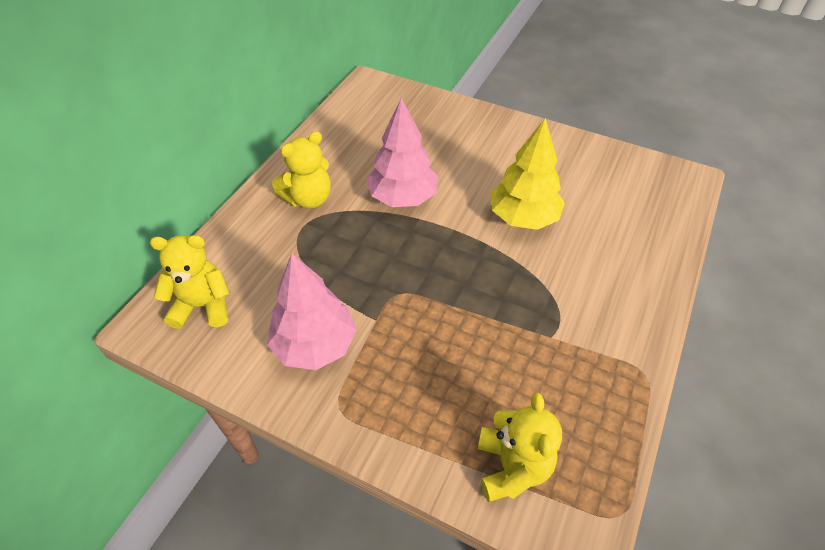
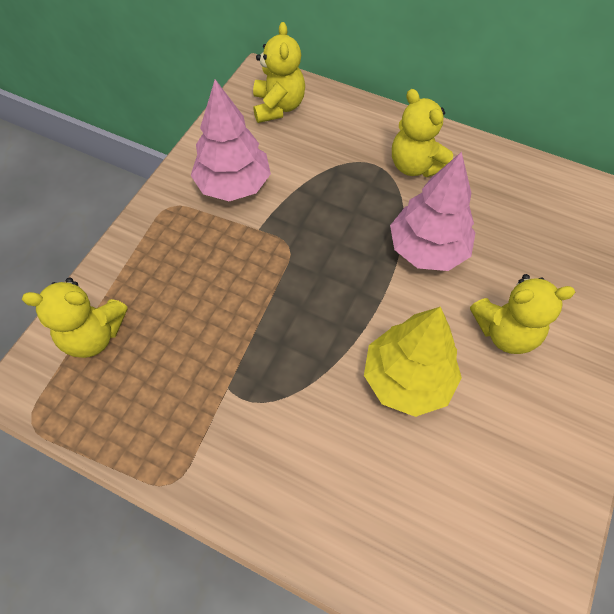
camera: 90 degrees right, 10 degrees up
(477, 161) = (505, 331): none -> yellow teddy bear

